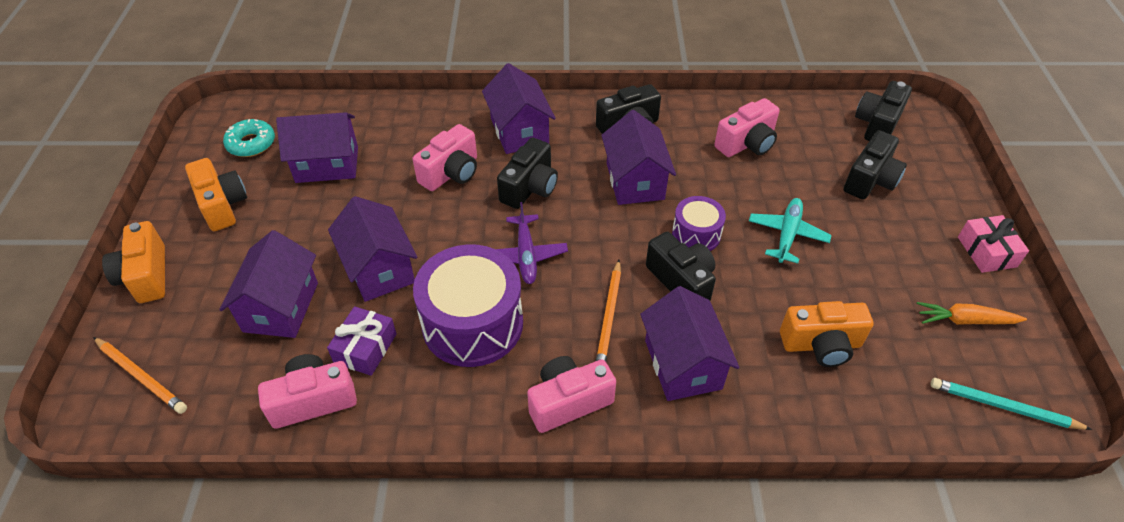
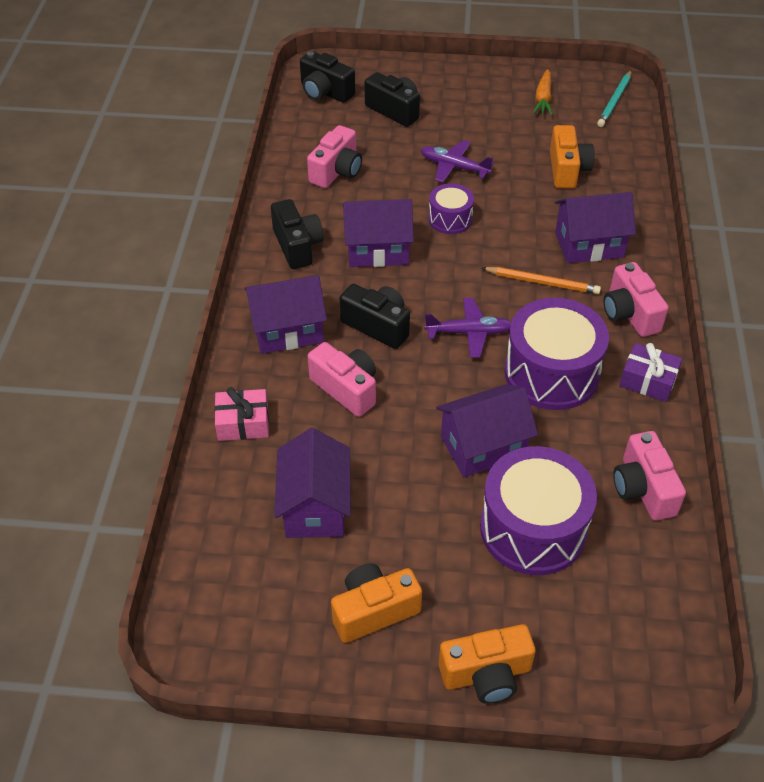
camera: 85 degrees left, 0 degrees up
(141, 376) = (627, 646): orange pencil -> none
(251, 143) = (260, 595): turquoise donut -> none
(281, 307) = (533, 528): purple house -> purple drum
(365, 348) = (582, 452): purple gift -> purple gift (648, 380)
(681, 281) = (504, 235): black camera -> none
(747, 143) = (337, 171): pink camera -> pink camera turned 60 degrees clockwise
(787, 235) = (454, 167): turquoise plane -> purple plane
(986, 252) = (478, 73): pink gift -> pink gift (243, 423)

